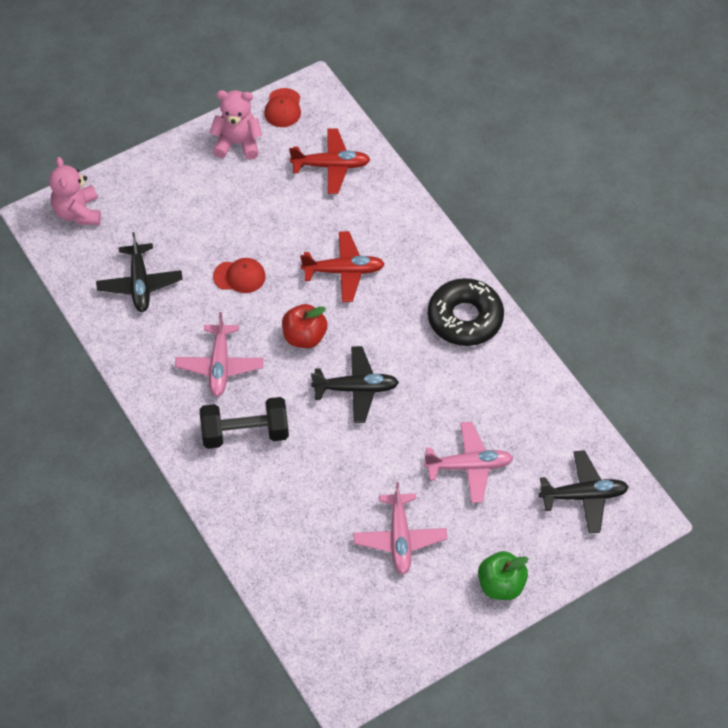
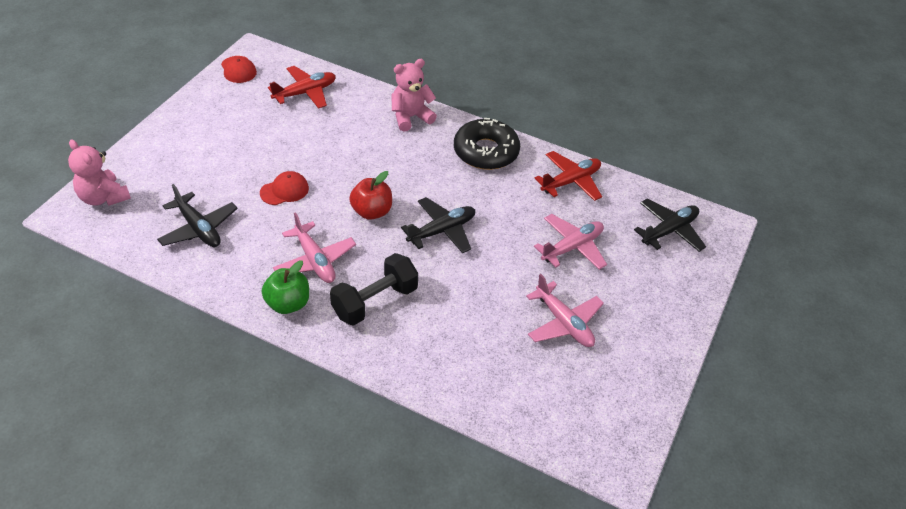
camera: 35 degrees left, 10 degrees down
(238, 143) = (217, 103): pink teddy bear -> pink teddy bear (410, 117)
(344, 271) = (368, 156): red plane -> red plane (570, 181)
(501, 585) = (667, 319): green apple -> green apple (288, 303)

